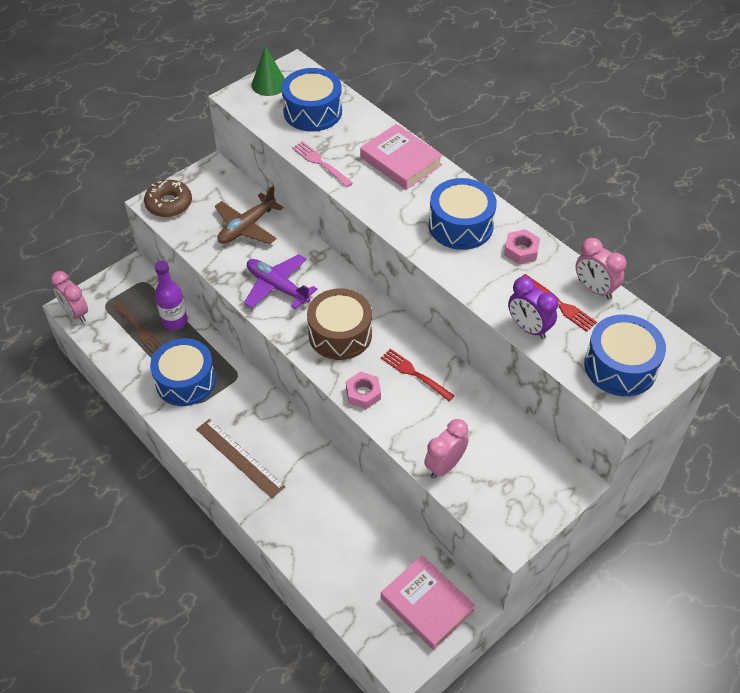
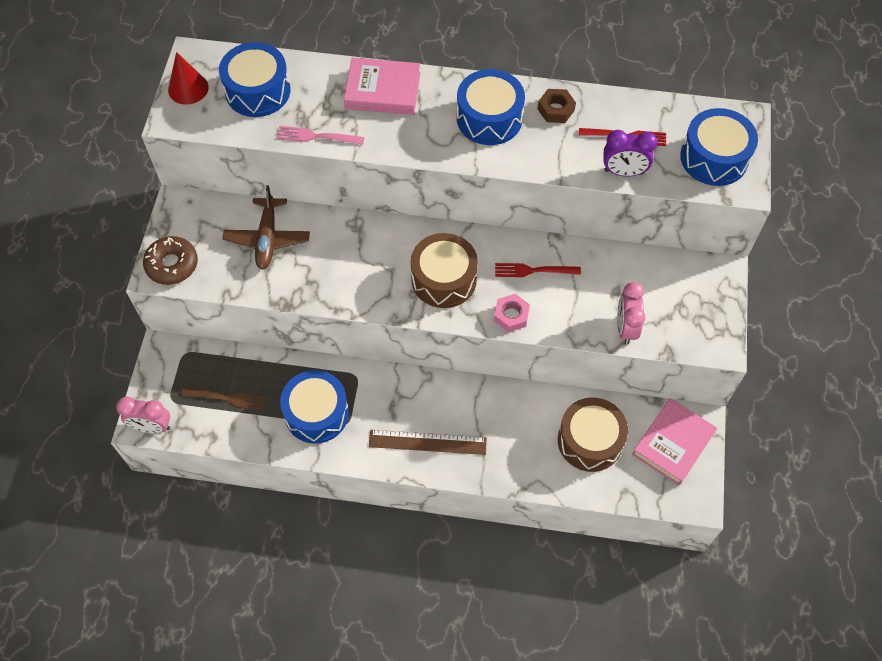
camera: 40 degrees left, 10 degrees up
(175, 321) = (252, 369): purple bottle -> none
(269, 84) = (188, 88): green cone -> red cone
(277, 287) = (351, 274): purple plane -> none
(361, 550) = (590, 441): none -> brown drum
(427, 604) = (673, 444): pink book -> pink book turned 60 degrees counterclockwise
(521, 251) = (556, 109): pink nut -> brown nut
(594, 289) = (638, 106): pink clock -> none

